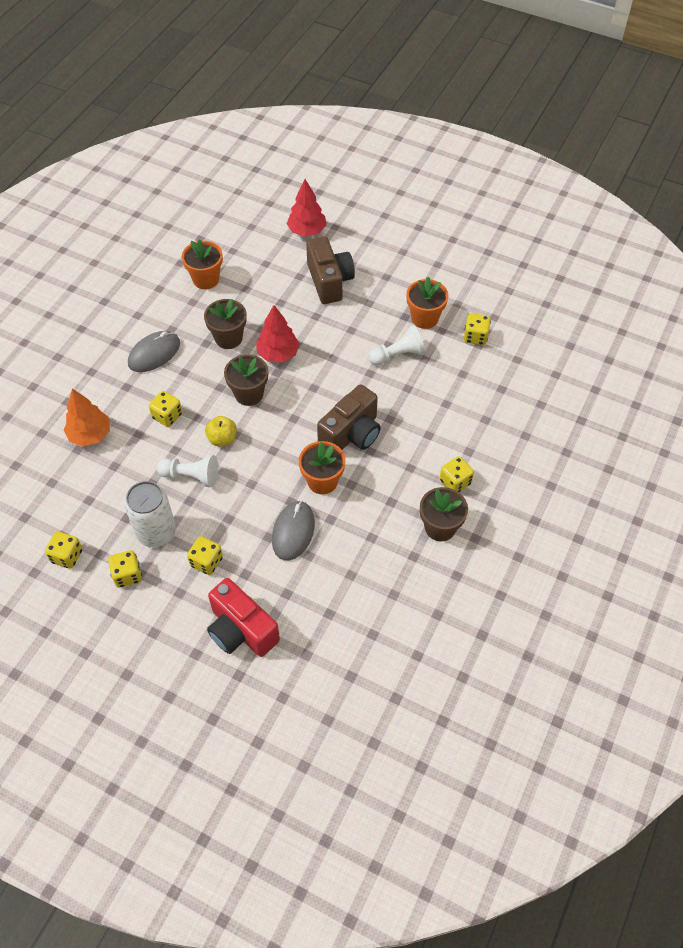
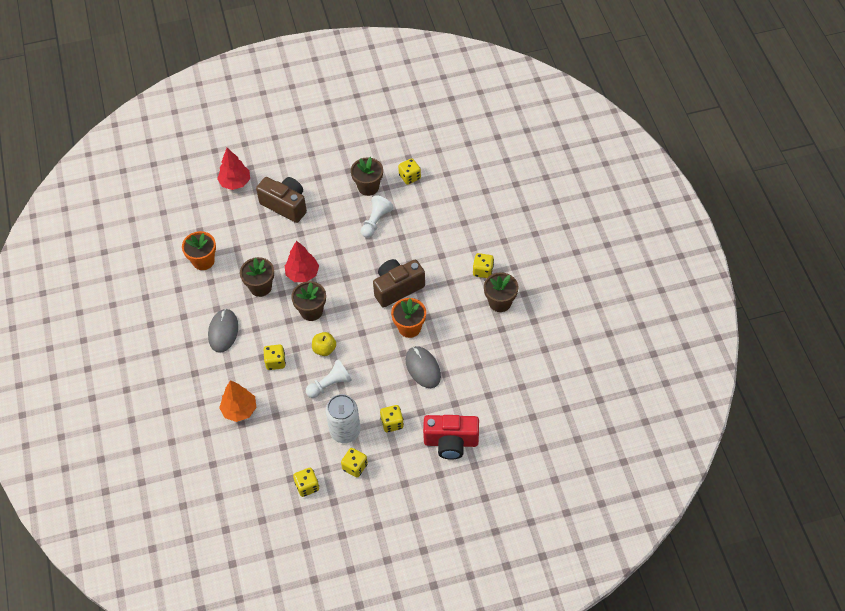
camera: 40 degrees left, 0 degrees up
(351, 434) = (397, 288): brown camera -> brown camera turned 120 degrees counterclockwise
(424, 318) = (368, 187): orange flower pot -> brown flower pot

